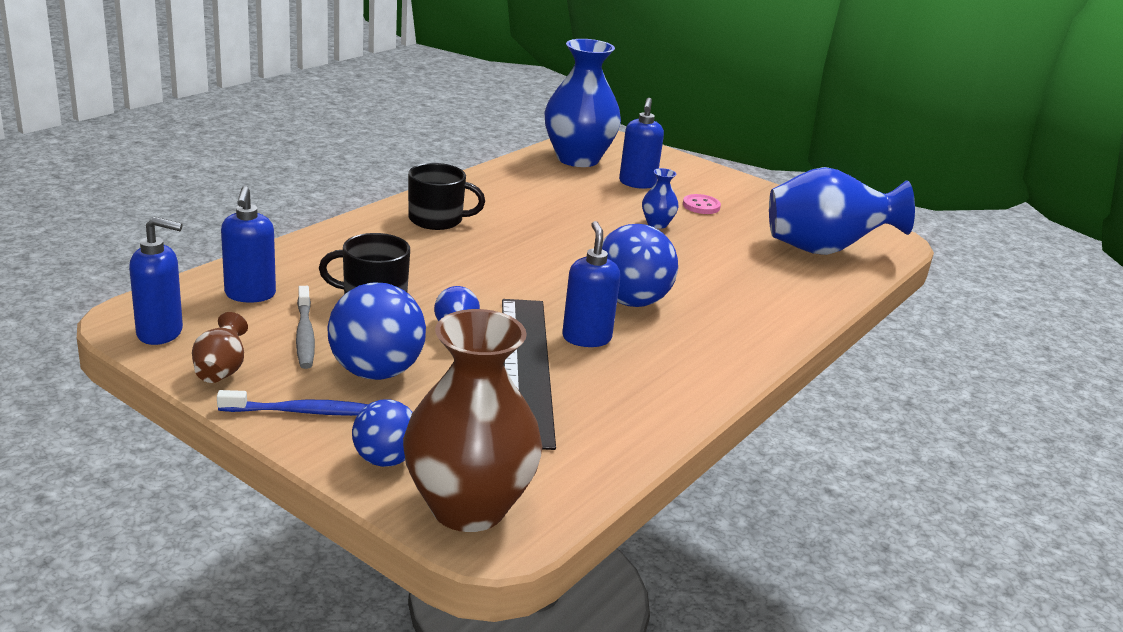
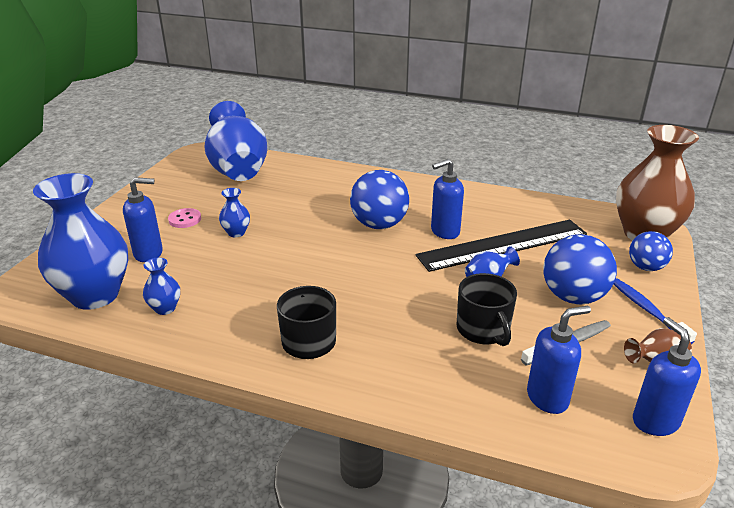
camera: 105 degrees left, 5 degrees up
(536, 178) = (165, 308): none -> blue vase

